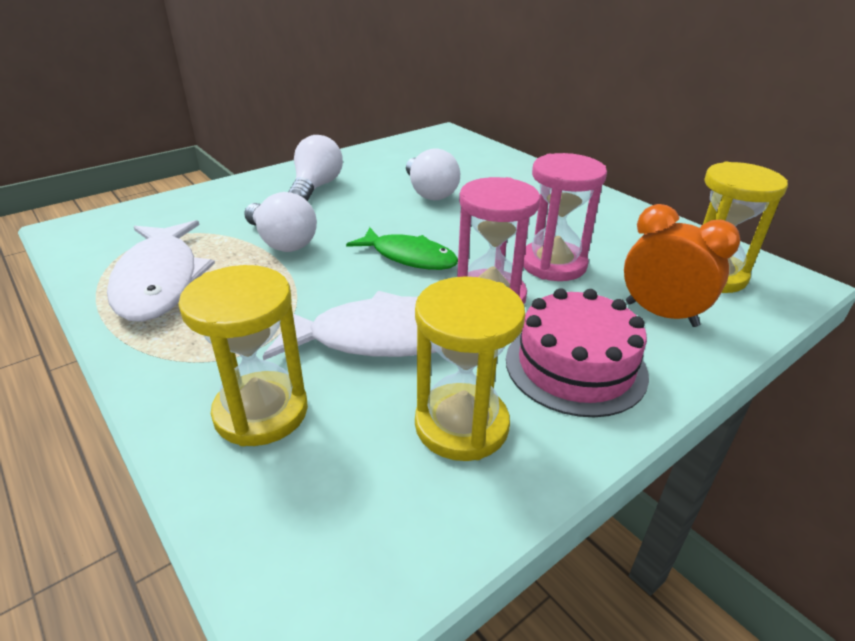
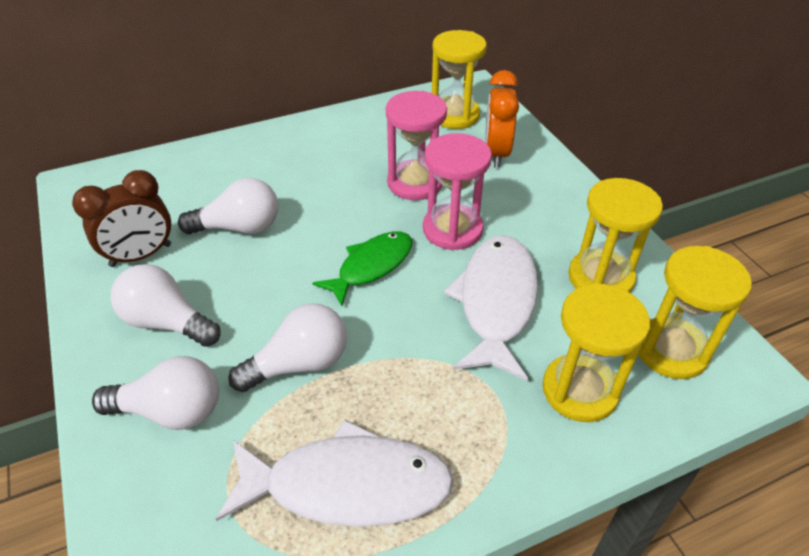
camera: 75 degrees left, 10 degrees up
(234, 204) = (171, 411): none -> white light bulb
(339, 506) = (671, 350): none -> yellow hourglass
(380, 166) = (141, 255): none -> brown clock
(575, 366) = (546, 209): pink cake -> none
(661, 314) = (496, 153): orange clock -> orange clock turned 45 degrees counterclockwise

